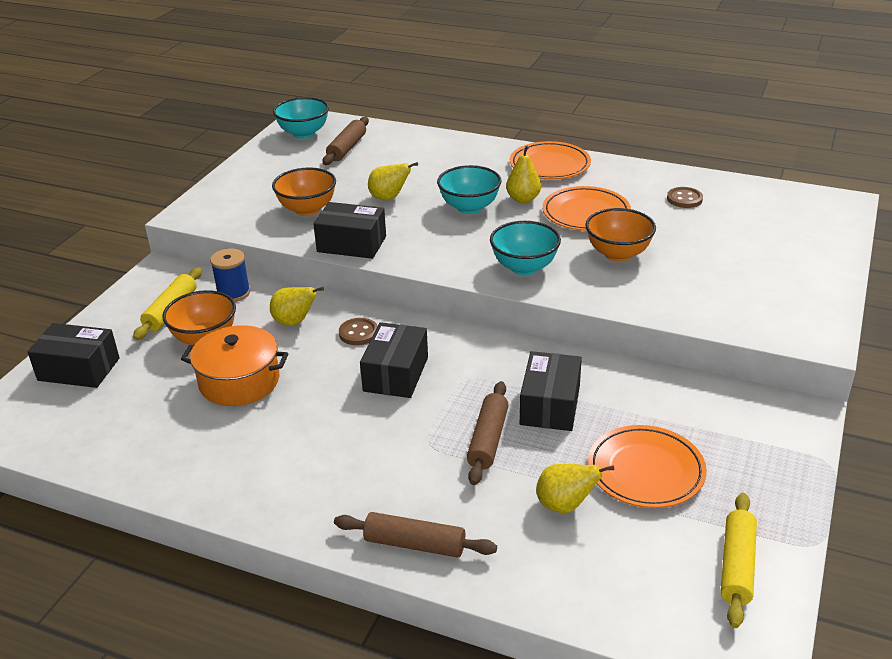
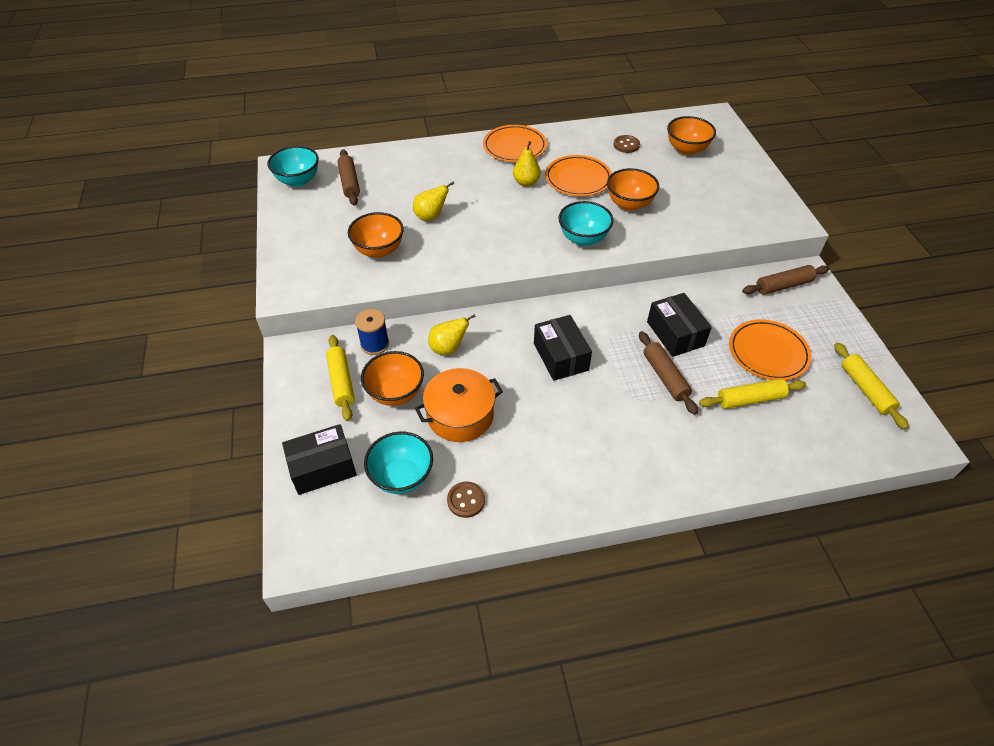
camera: 35 degrees left, 15 degrees up
(351, 244) = (446, 267): black box -> none
(358, 333) = (503, 336): brown button -> brown button (466, 500)
(414, 544) = (697, 473): brown rolling pin -> brown rolling pin (783, 286)
(469, 207) = (497, 203): turquoise bowl -> turquoise bowl (402, 477)
(565, 505) = (750, 399): yellow pear -> yellow rolling pin
(758, 224) = (686, 149): none -> orange bowl

